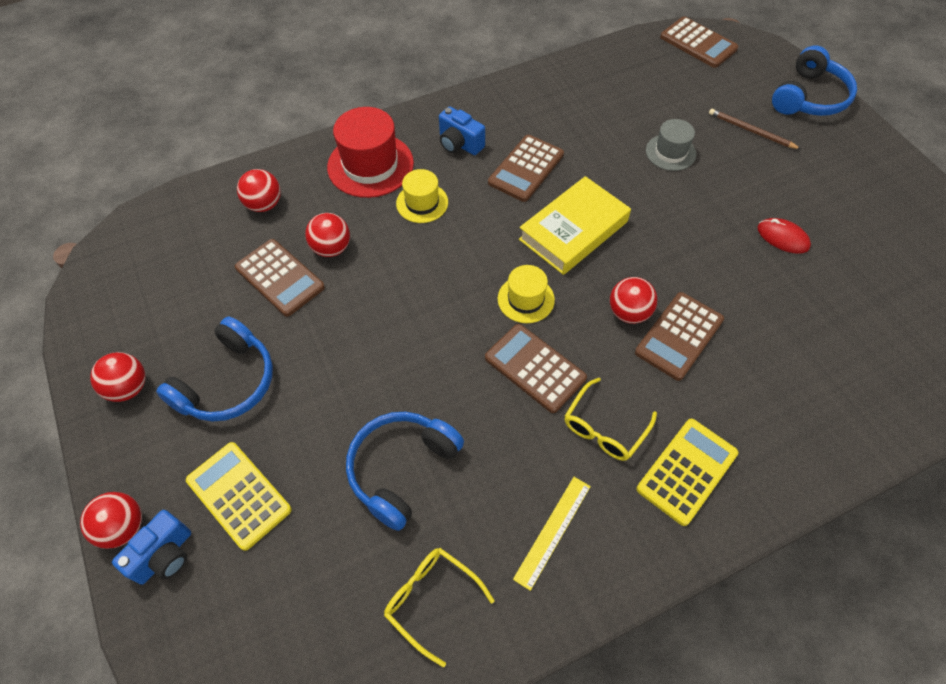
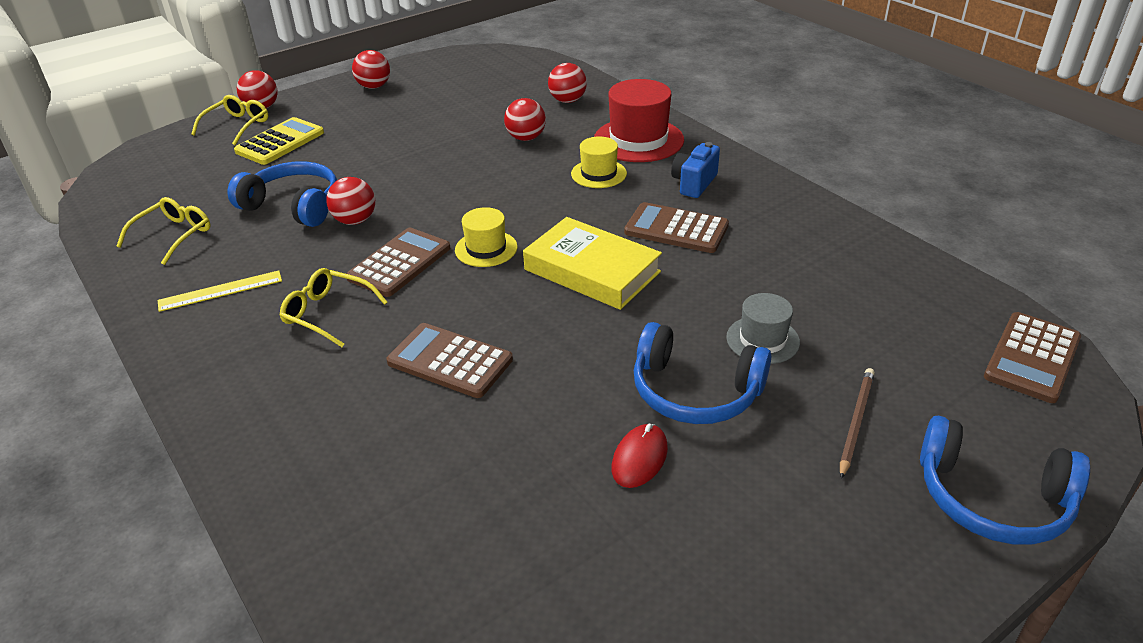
camera: 80 degrees right, 20 degrees down
(164, 555) = (238, 125): blue camera -> yellow glasses
(227, 383) = (379, 120): blue headphones -> blue headphones (695, 391)
(279, 278) = (487, 121): brown calculator -> none
(552, 531) = (220, 291): yellow ruler -> yellow ruler turned 45 degrees counterclockwise
(629, 313) = (479, 320): red ball -> red ball (355, 221)
(687, 471) = (271, 375): yellow calculator -> none

